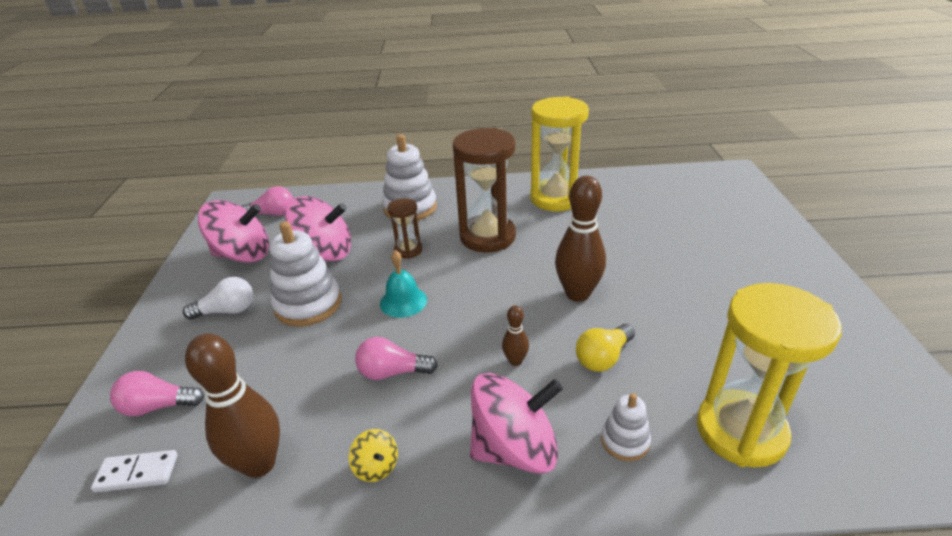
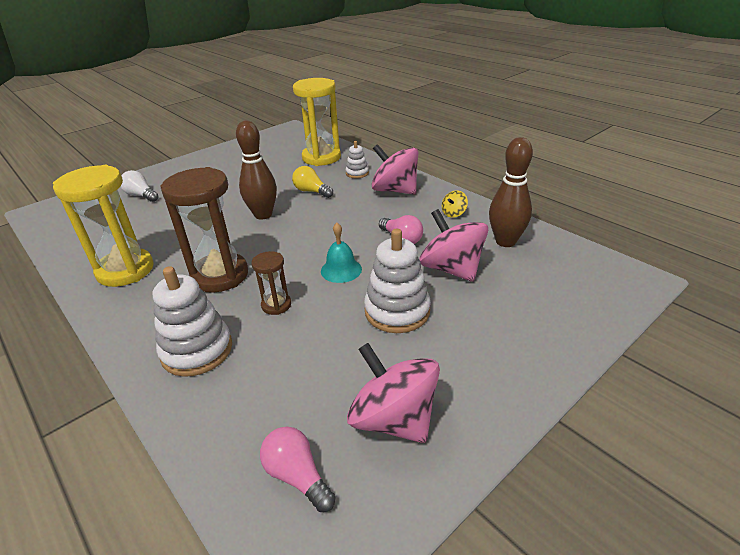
camera: 130 degrees left, 0 degrees up
(137, 473) = (575, 273): white domino -> none
(158, 406) = (551, 303): pink light bulb -> none
(227, 311) = (460, 351): white light bulb -> white light bulb (141, 195)
(325, 252) = (327, 355): pink spinning top -> pink spinning top (451, 269)
(376, 466) = (453, 213): yellow spinning top -> yellow spinning top turned 150 degrees counterclockwise
(515, 361) = (344, 210): brown bowling pin -> none
(603, 357) = (312, 191): yellow light bulb -> yellow light bulb turned 150 degrees counterclockwise

